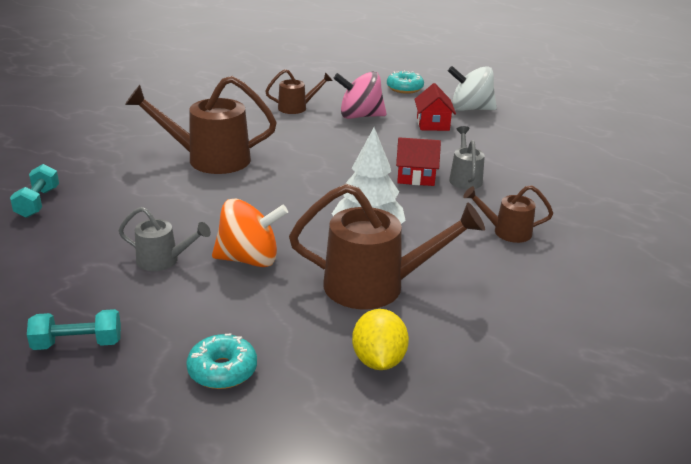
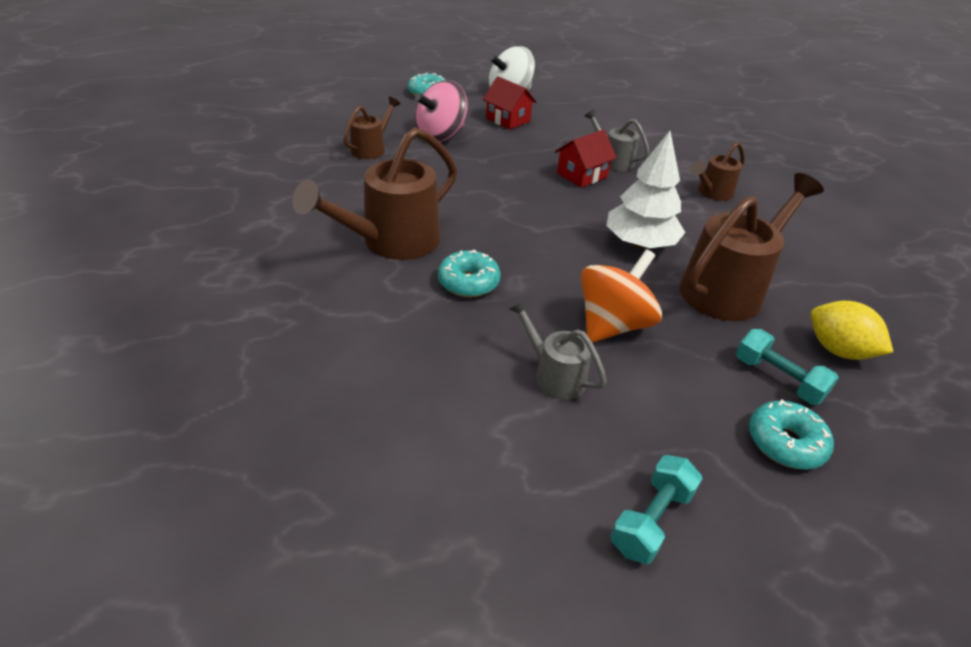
camera: 45 degrees left, 10 degrees up
(37, 202) = (302, 397): turquoise dumbbell -> turquoise dumbbell (778, 379)
(164, 261) = (553, 375): grey watering can -> grey watering can turned 105 degrees counterclockwise
(210, 197) = (468, 282): none -> turquoise donut

